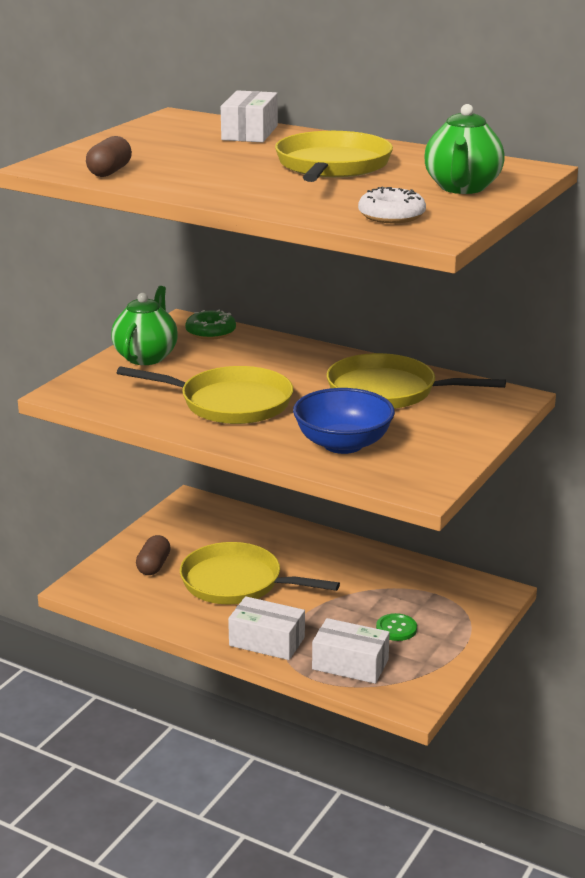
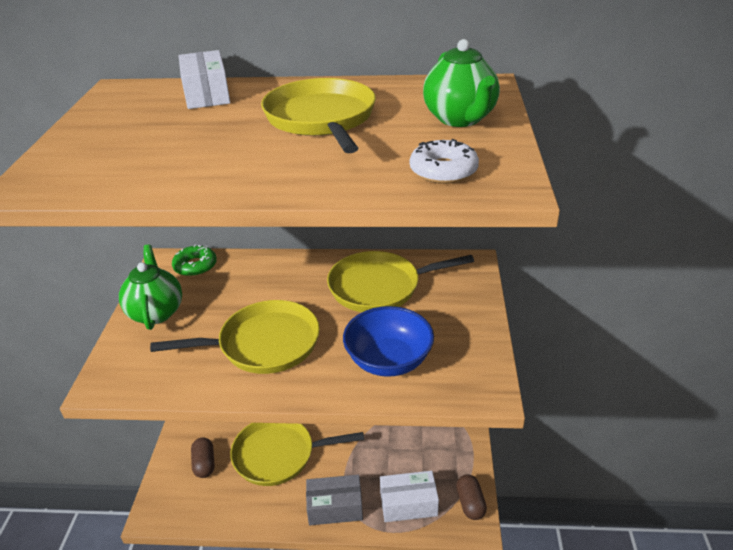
camera: 25 degrees left, 10 degrees up
(110, 172) = (106, 179): brown capsule -> brown capsule (470, 503)
(267, 641) = (335, 507): white box -> grey box
(396, 628) = (418, 453): green button -> none

